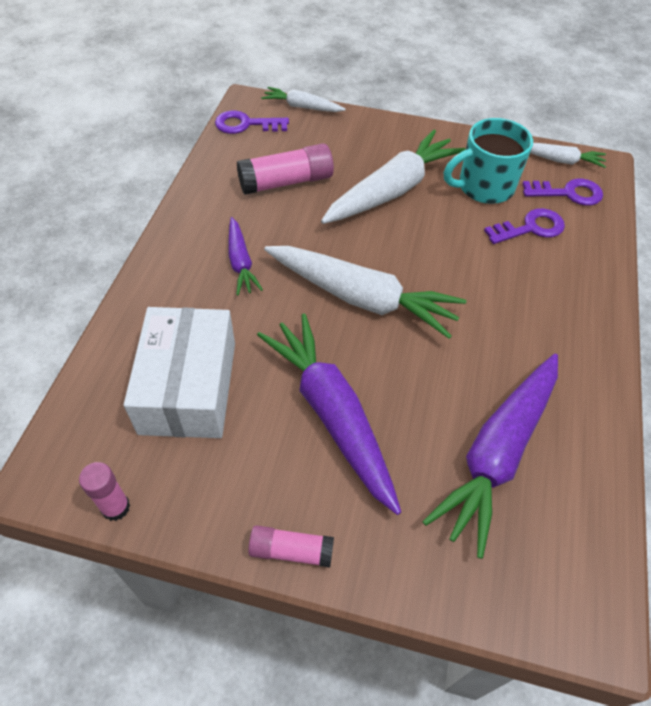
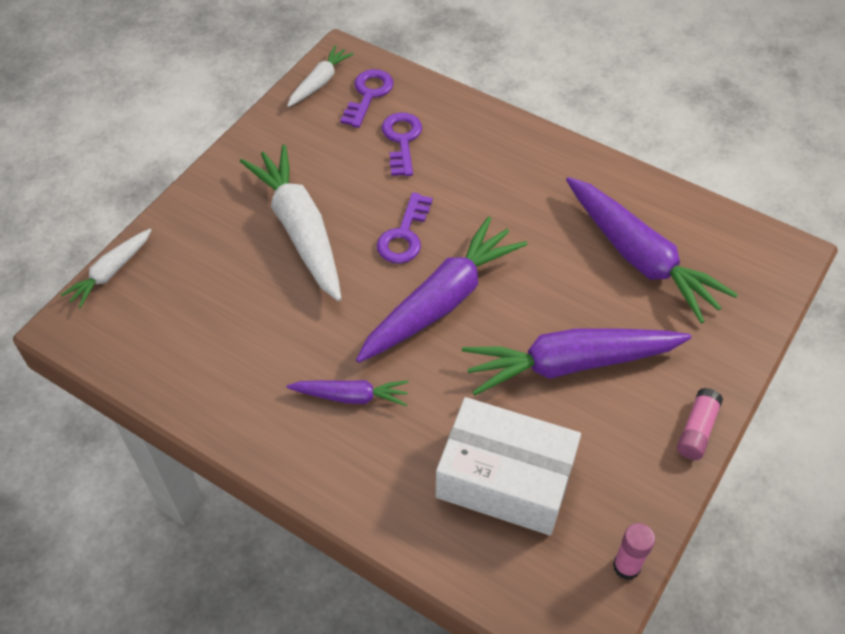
camera: 70 degrees left, 0 degrees up
(245, 124) = (112, 339): purple key -> purple key (404, 235)
(286, 182) = (241, 323): pink glue stick -> none
(361, 298) = (441, 301): white carrot -> purple carrot
(484, 187) = (330, 153): turquoise mug -> none

